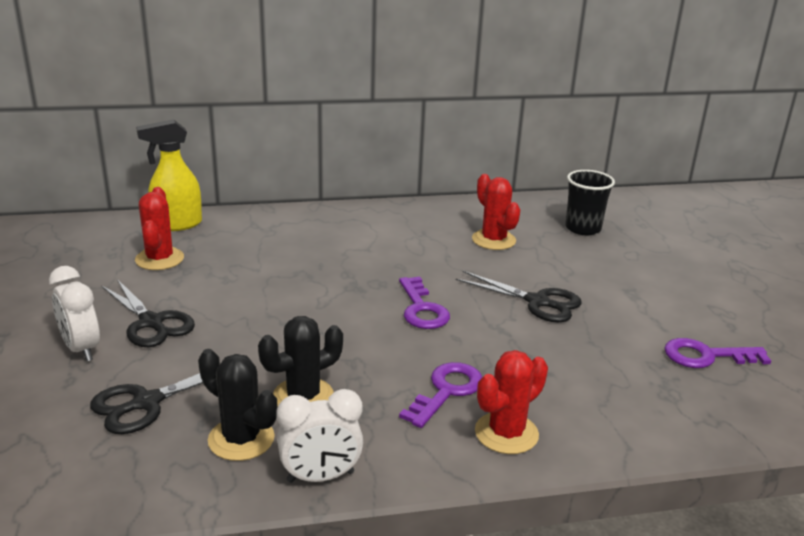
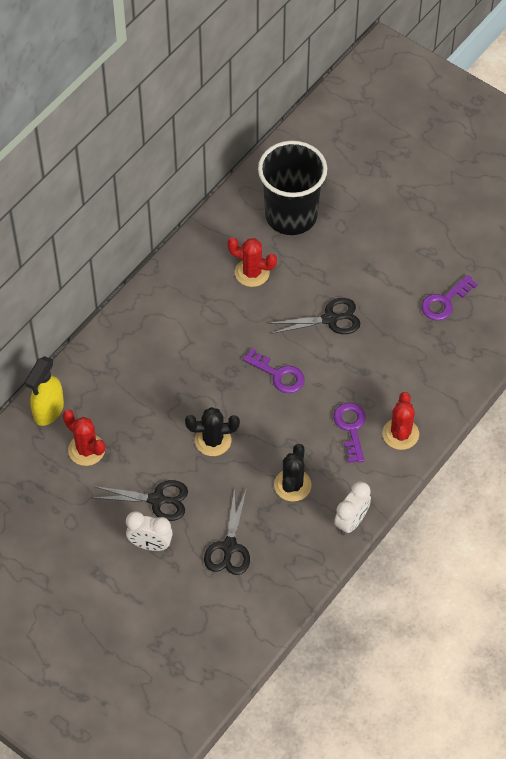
camera: 40 degrees left, 30 degrees up
(241, 439) = (296, 531): black cactus -> black cactus (213, 440)
(583, 228) = (291, 215): black cup -> black cup, size x1.82

